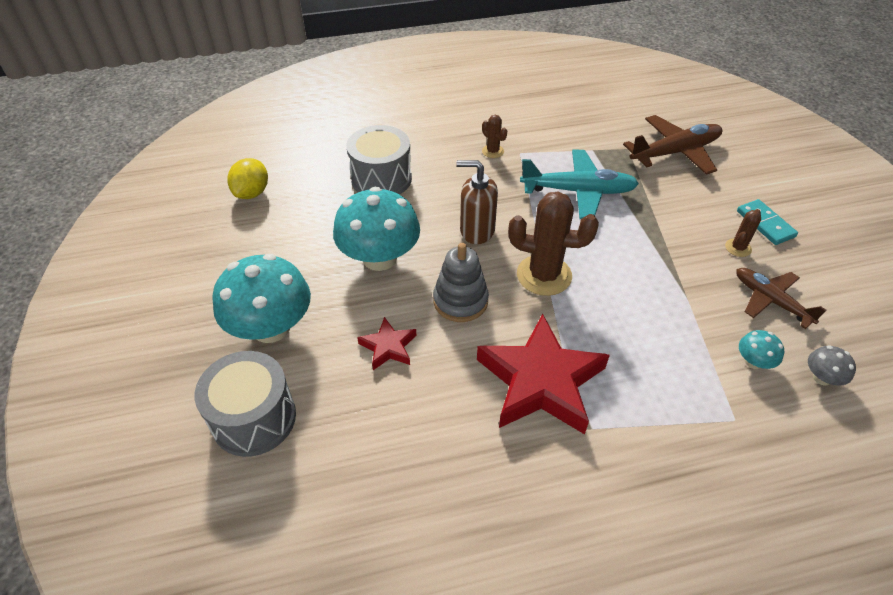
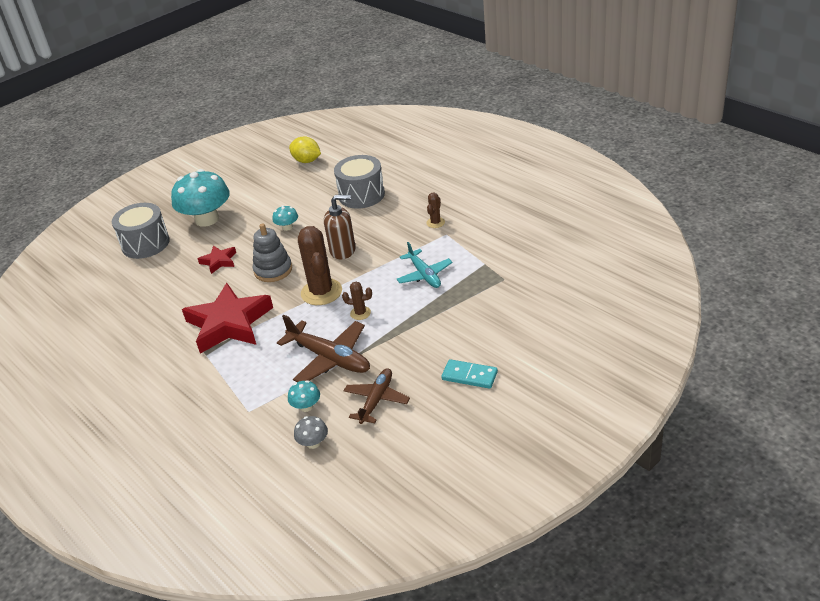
camera: 65 degrees right, 10 degrees down
(252, 193) = (307, 161): yellow lemon -> yellow lemon turned 45 degrees clockwise
(379, 258) = (287, 227): turquoise mushroom -> turquoise mushroom, size x0.44
(477, 230) = (343, 250): brown soap dispenser -> brown soap dispenser turned 105 degrees clockwise
(578, 191) = (424, 275): turquoise plane -> turquoise plane, size x0.67
(674, 152) = (523, 303): brown plane -> brown plane (329, 358)
(738, 248) = (425, 369): brown cactus -> brown cactus (360, 313)
(765, 224) = (469, 376): turquoise domino -> turquoise domino turned 75 degrees clockwise

